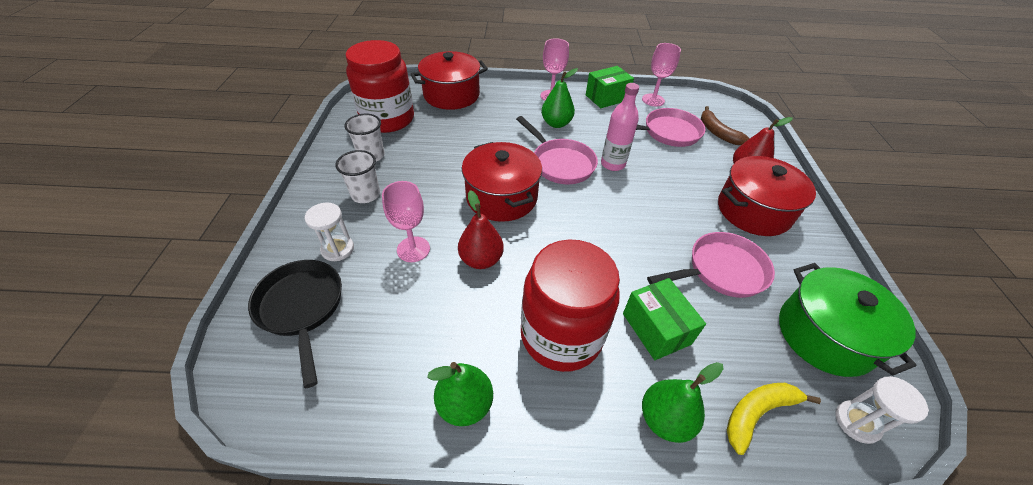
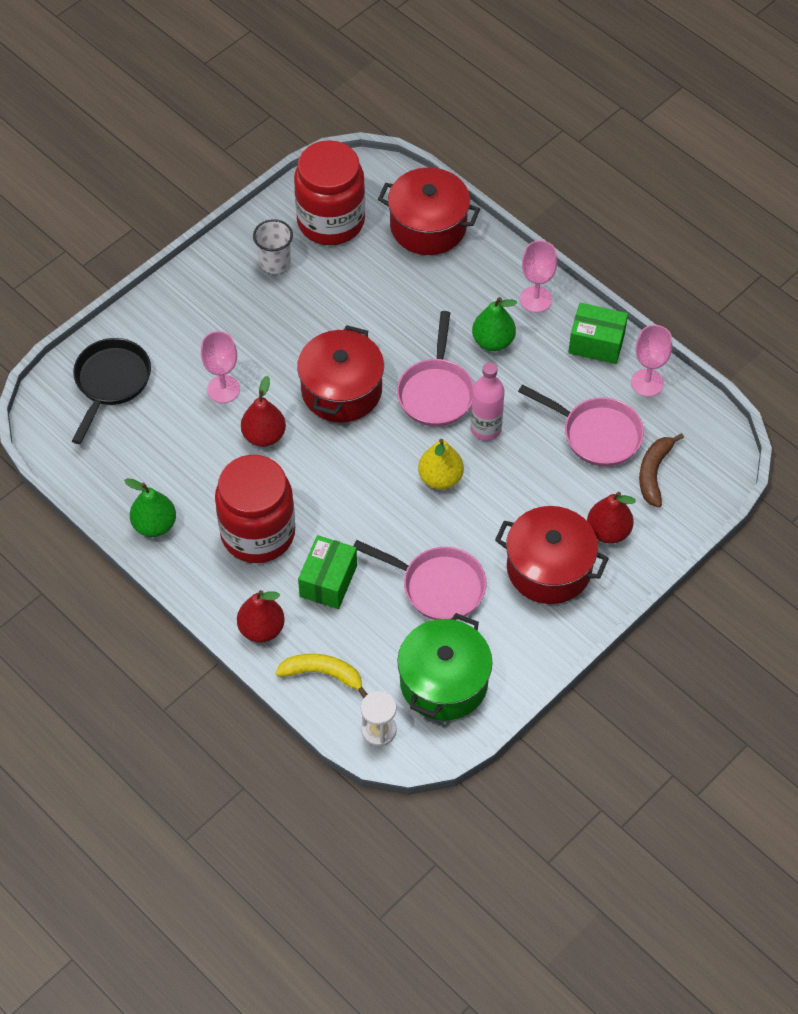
camera: 45 degrees right, 10 degrees up
(337, 249) = (170, 348): white hourglass -> none
(365, 194) = (233, 307): white cup -> none
(627, 205) = (440, 478): none -> yellow pear
(665, 419) = (261, 629): green pear -> red pear

